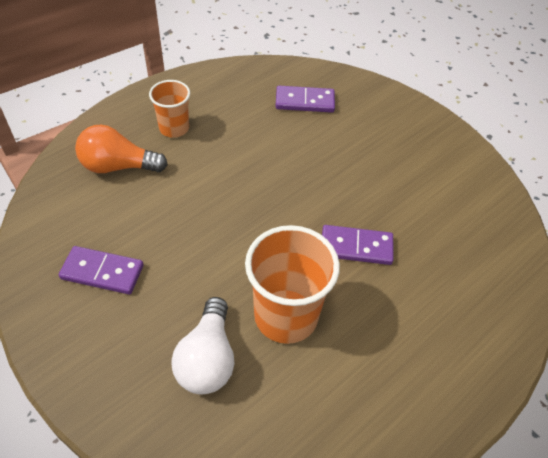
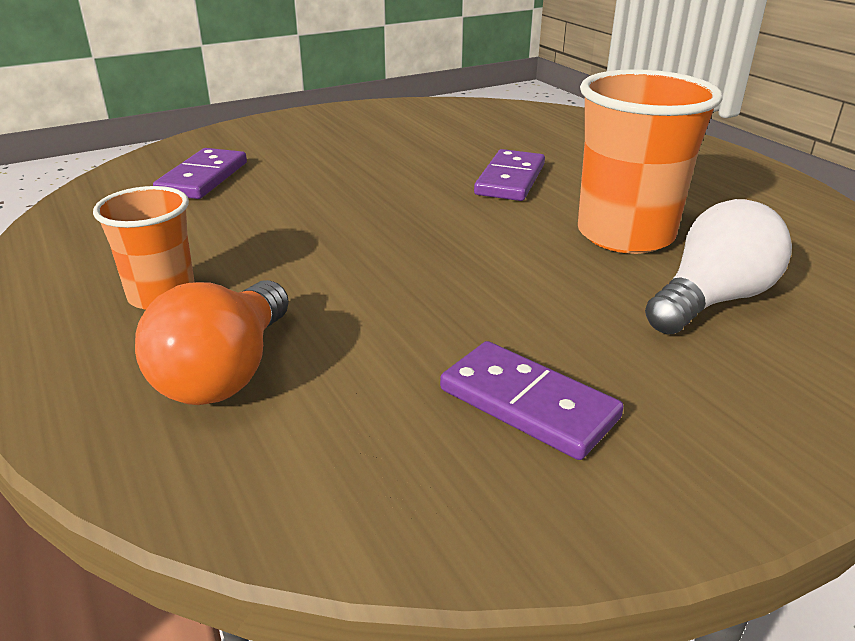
camera: 75 degrees left, 20 degrees down
(102, 272) = (528, 404): purple domino -> purple domino turned 75 degrees counterclockwise
(207, 359) = (711, 300): white light bulb -> white light bulb turned 60 degrees counterclockwise

